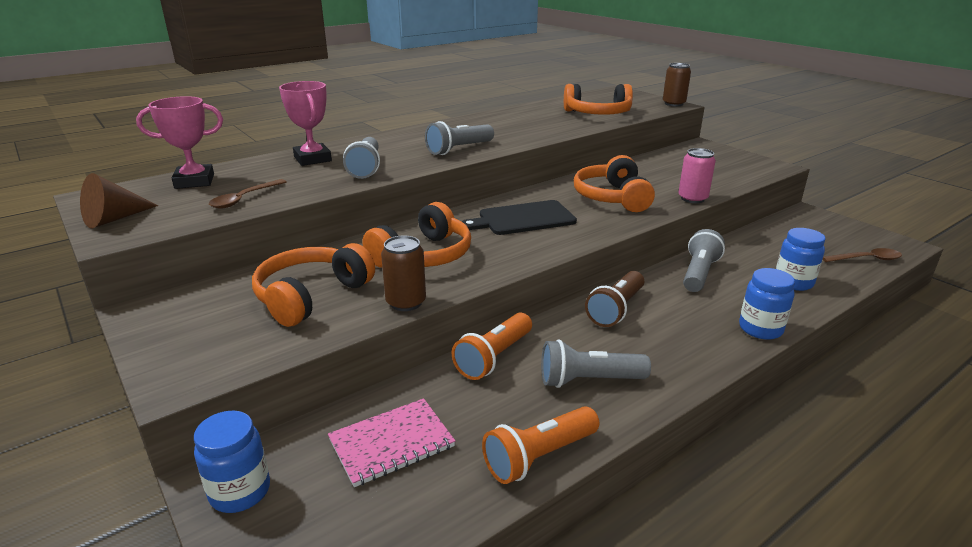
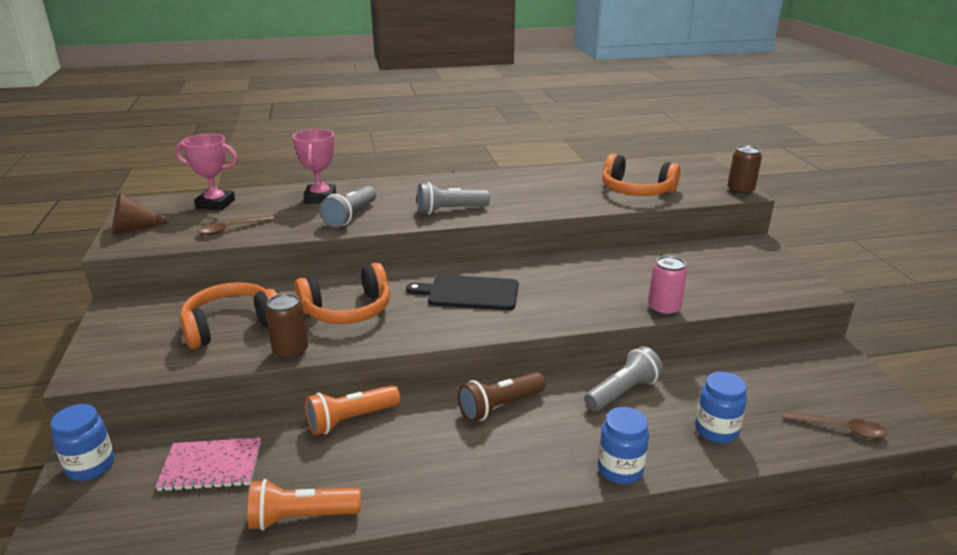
camera: 25 degrees right, 0 degrees up
(588, 380) = (405, 466): grey flashlight -> none
(612, 198) = (580, 289): orange headphones -> none

